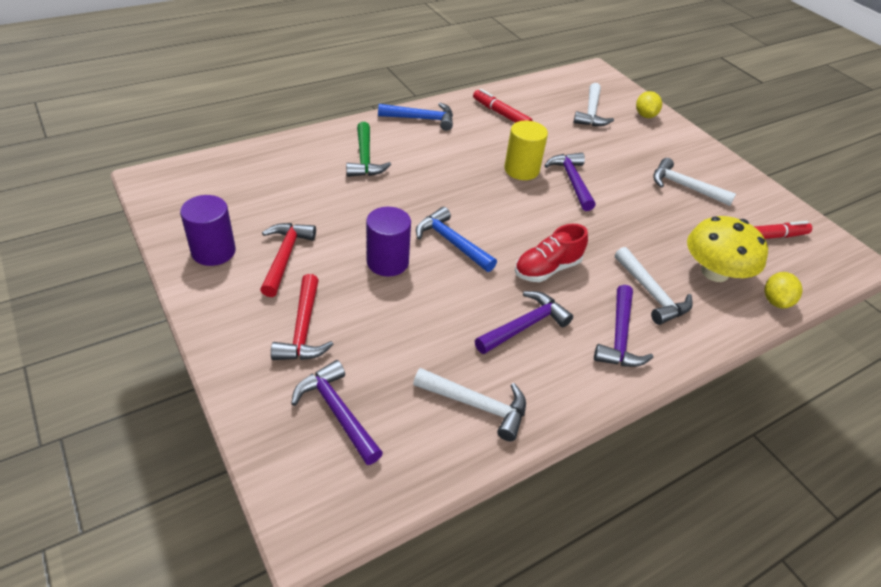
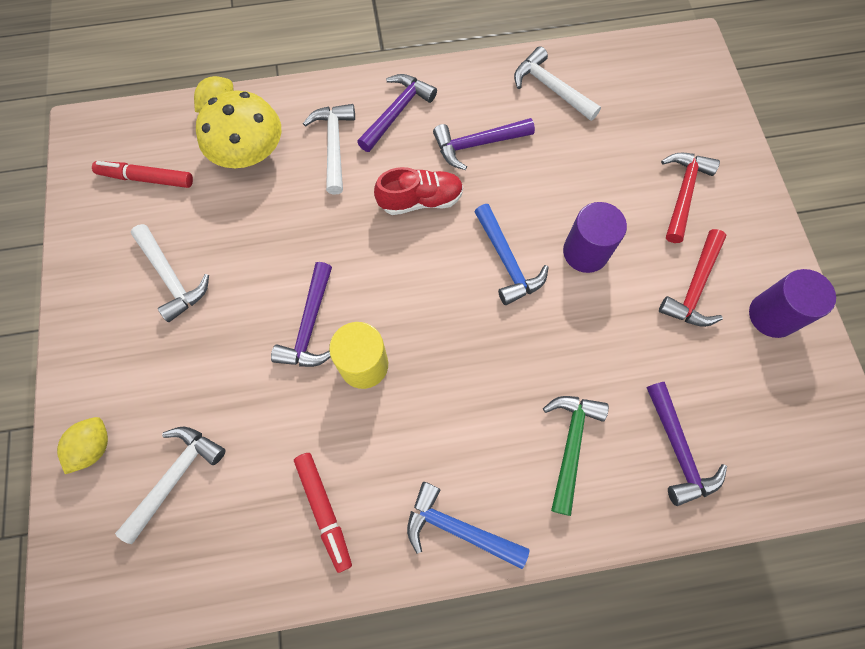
camera: 155 degrees left, 25 degrees up
(337, 412) = (663, 111): purple hammer -> purple hammer (677, 450)

